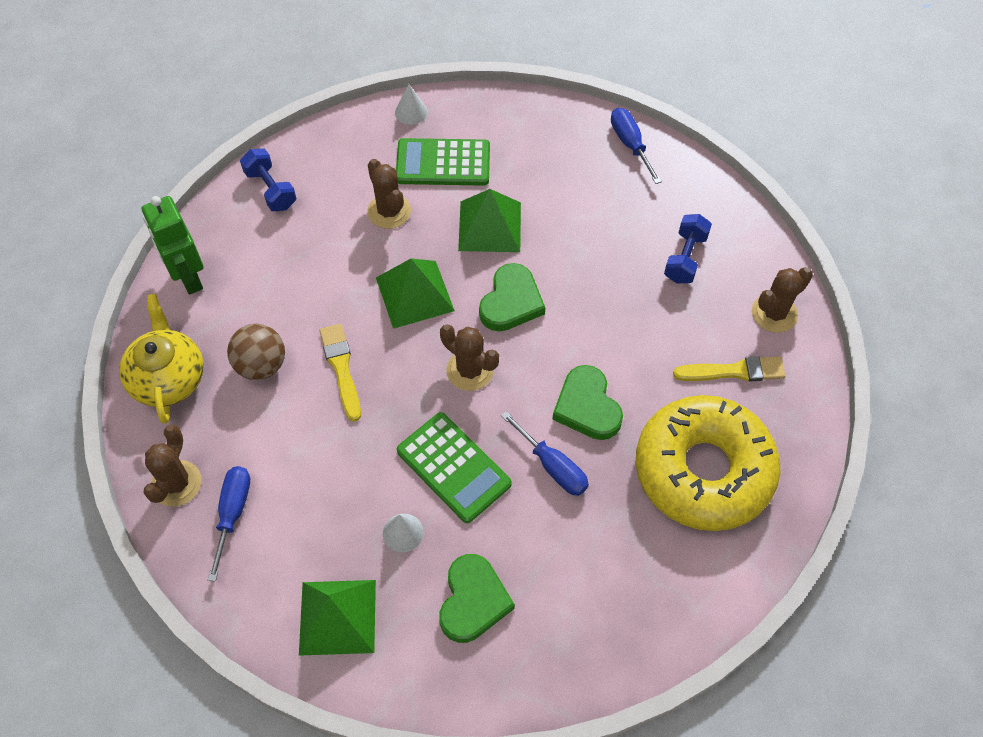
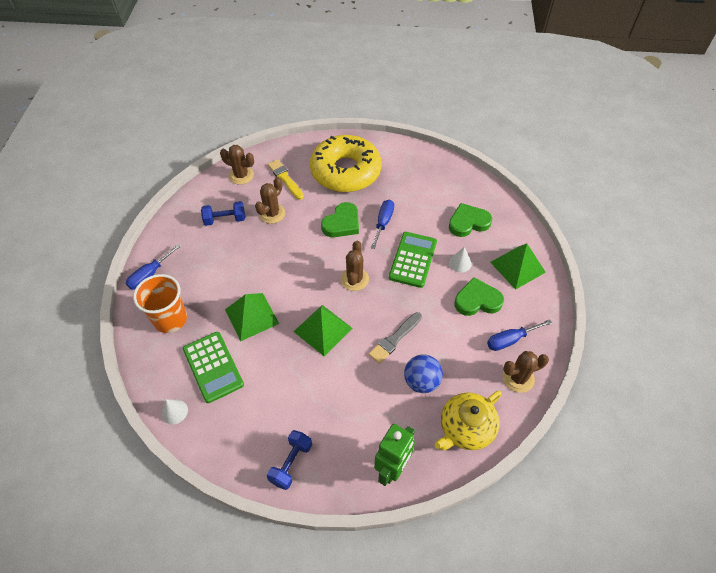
camera: 120 degrees left, 5 degrees down
(261, 365) = (421, 381): brown ball -> blue ball
(341, 368) = (394, 339): yellow brush -> grey brush
(389, 211) = (269, 377): brown cactus -> brown cactus (272, 213)
(511, 302) = (299, 281): green heart -> green heart (477, 300)
(542, 144) = (170, 319): none -> orange cup

